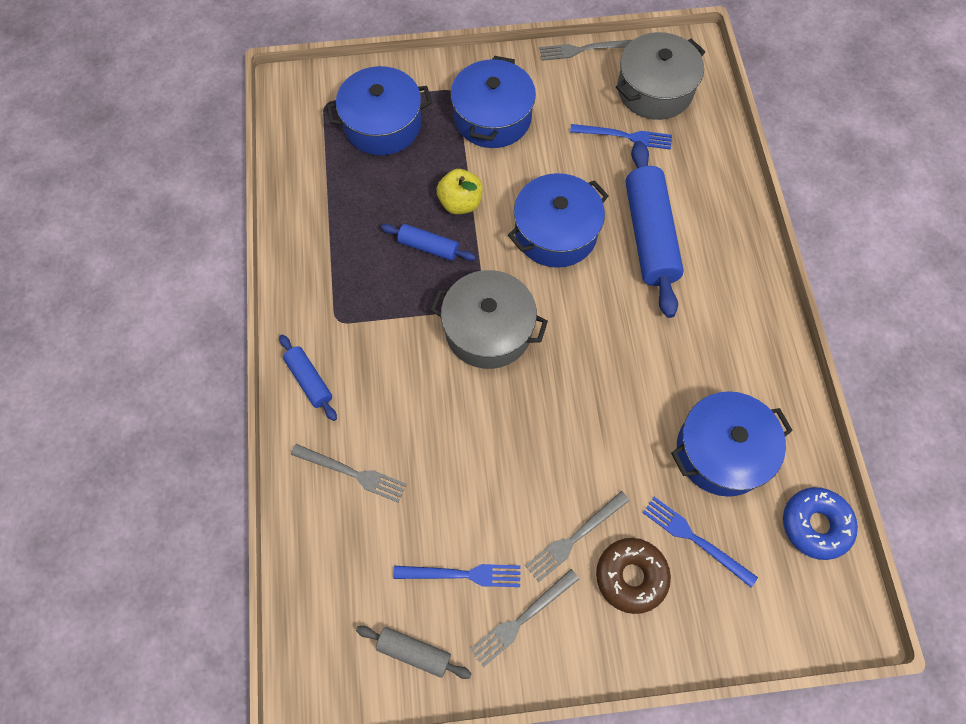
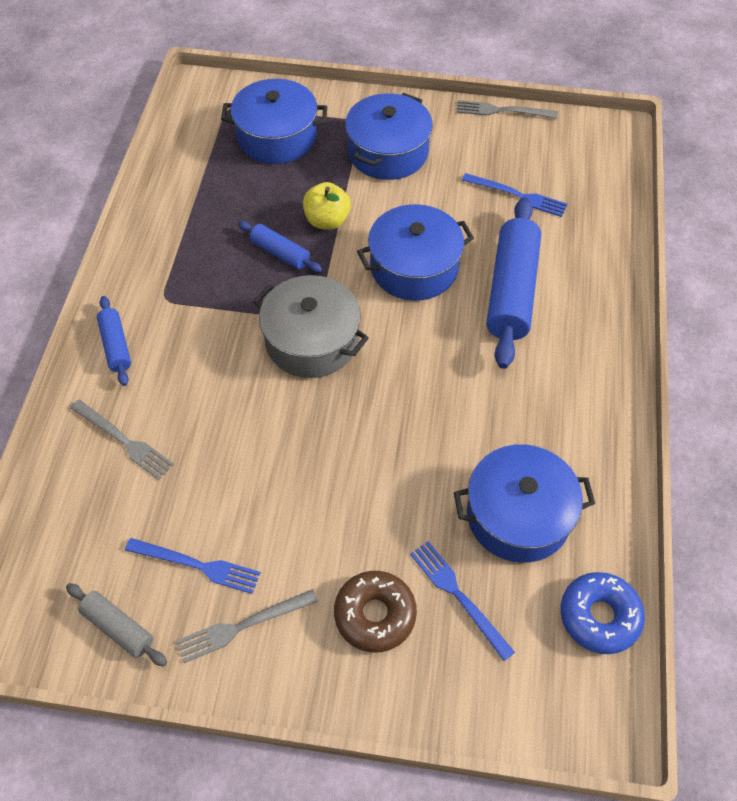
camera: 15 degrees right, 10 degrees down
(575, 537) = (328, 560): grey fork -> none
(654, 90) = (563, 160): grey pot -> none

